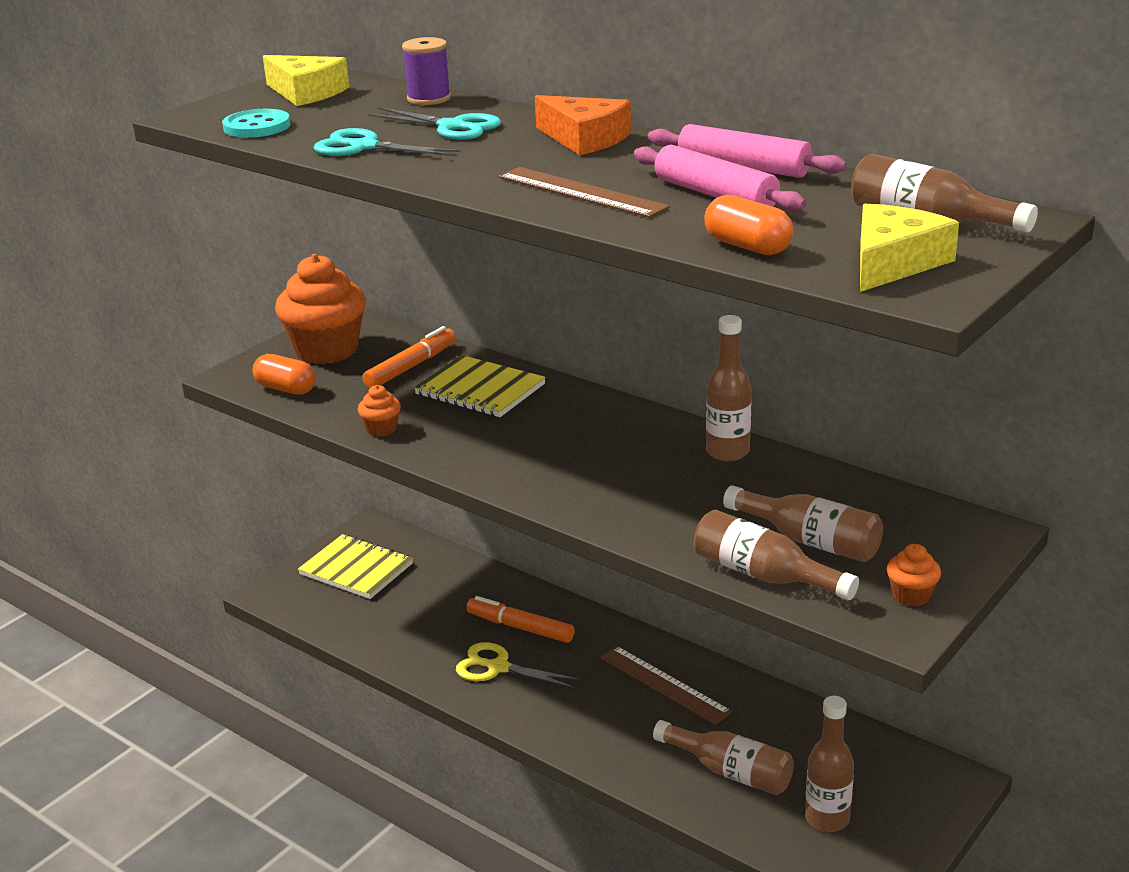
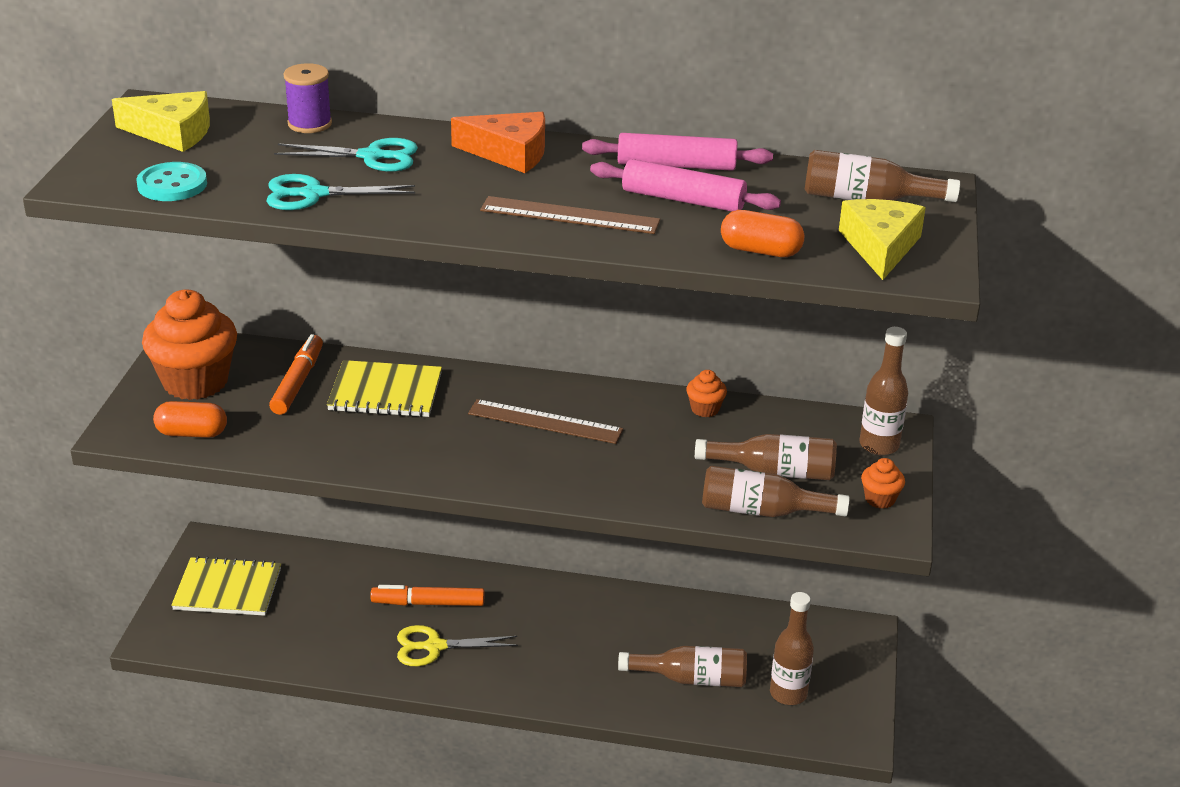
camera: 30 degrees left, 5 degrees up
(381, 429) = (326, 454): orange cupcake -> orange cupcake (705, 409)
(664, 684) = (589, 619): brown ruler -> brown ruler (545, 421)
(727, 452) = (650, 405): brown bottle -> brown bottle (879, 445)

